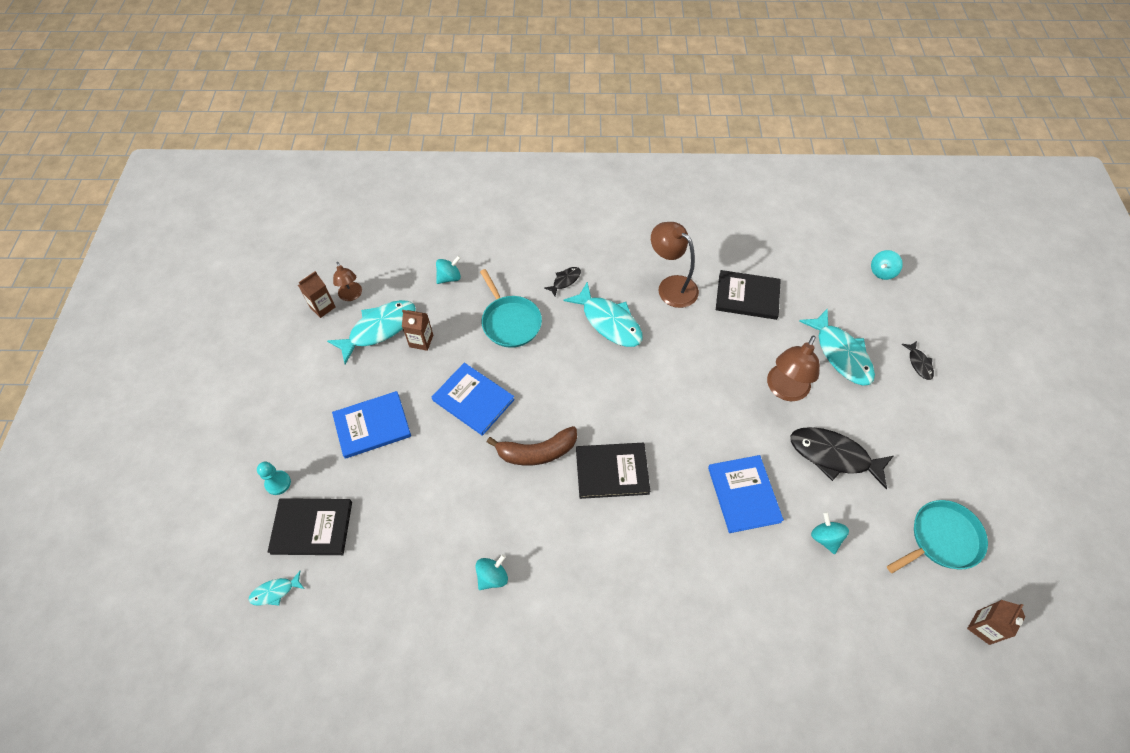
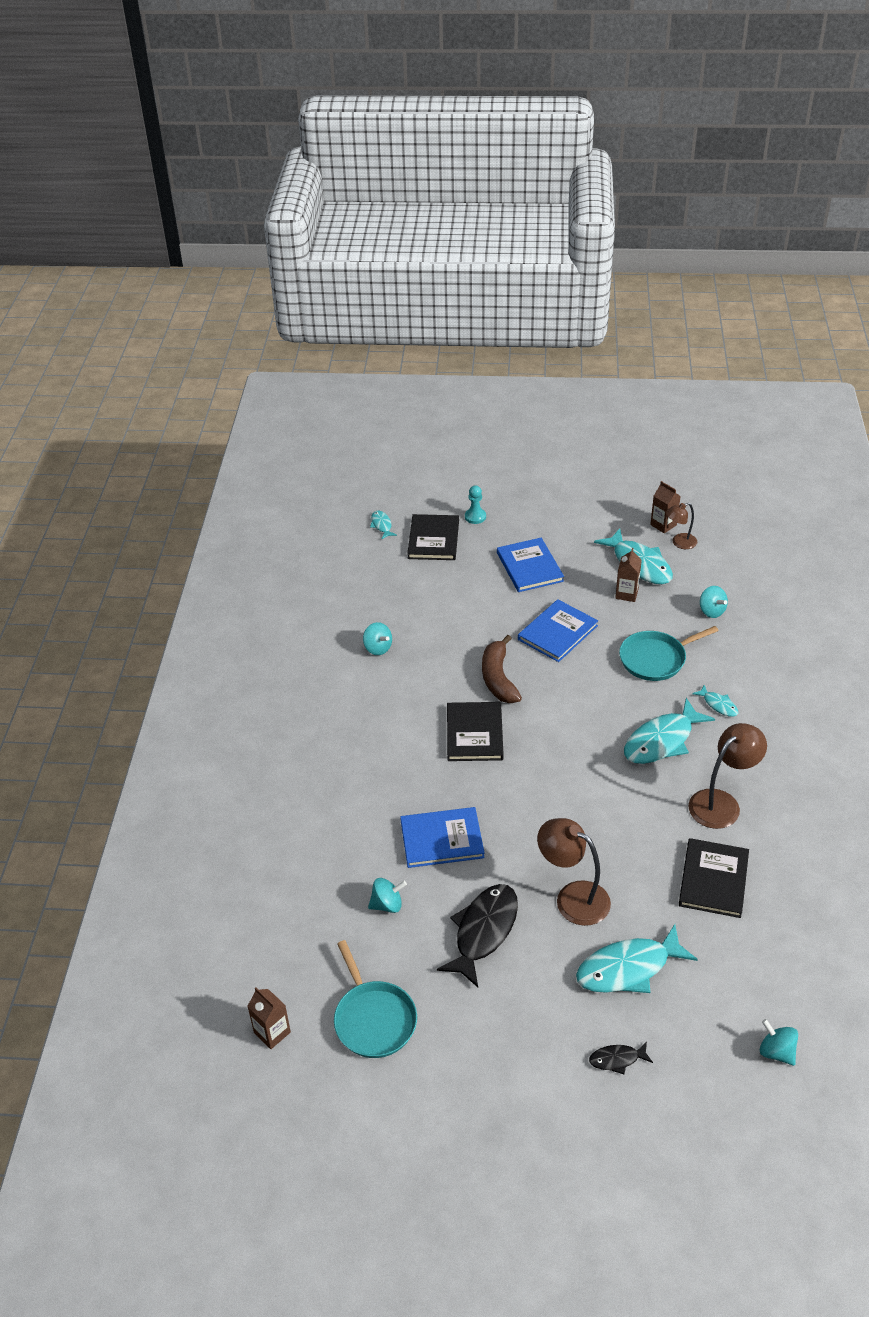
camera: 95 degrees right, 15 degrees down
(565, 281) = (718, 705): black fish -> turquoise fish

